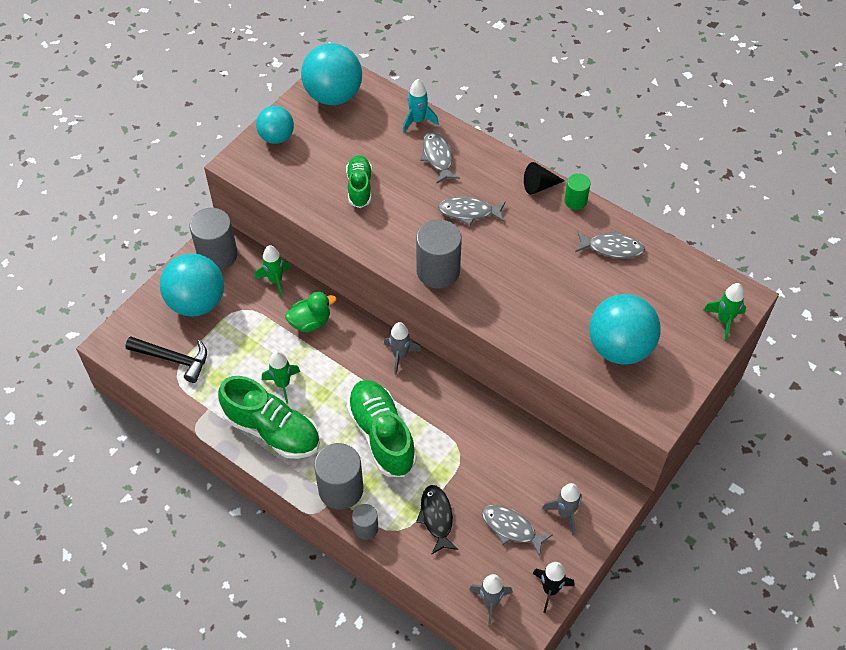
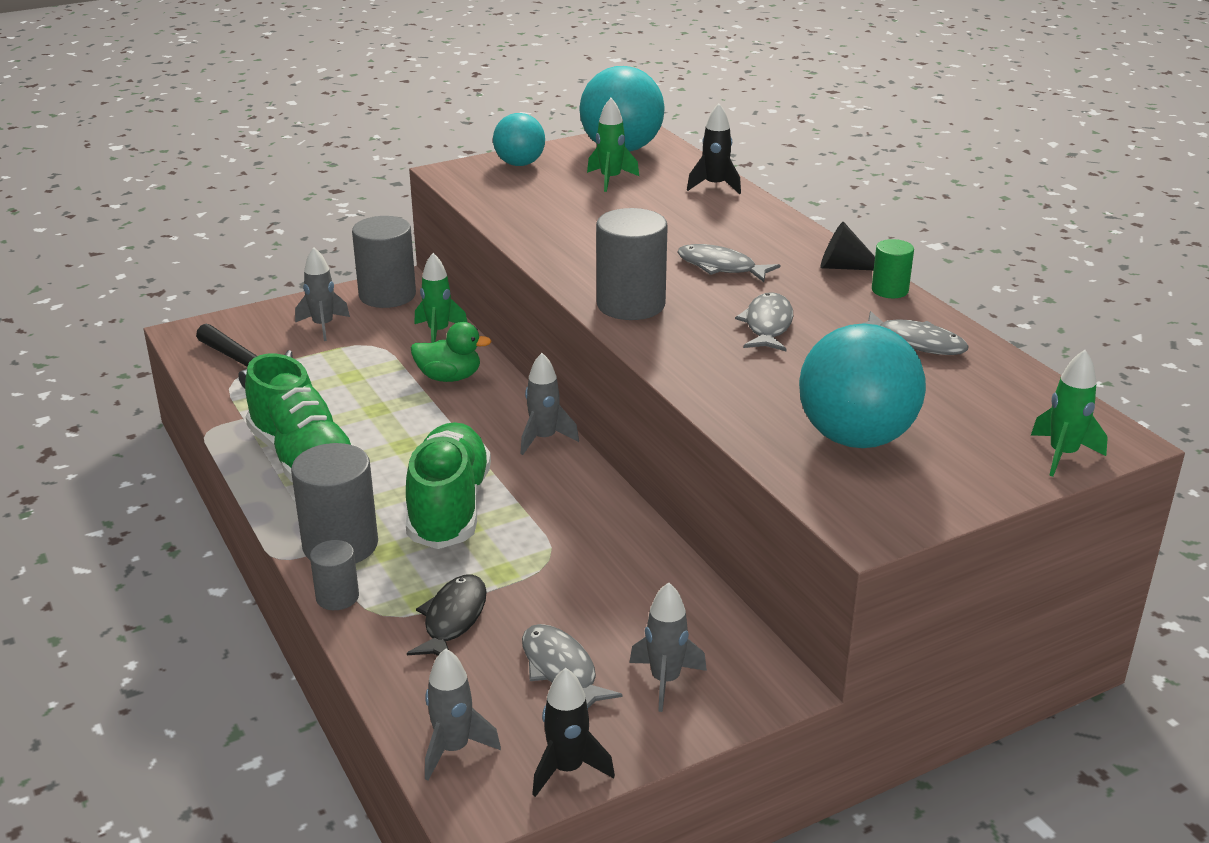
camera: 25 degrees right, 25 degrees down
(197, 302) = (323, 326): turquoise ball -> grey rocket
(283, 384) = (359, 422): green rocket -> green rocket (610, 179)
(359, 187) = (588, 218): green shoe -> none
(418, 120) = (715, 186): turquoise rocket -> black rocket
(438, 157) = (716, 217): grey fish -> grey fish (767, 325)

